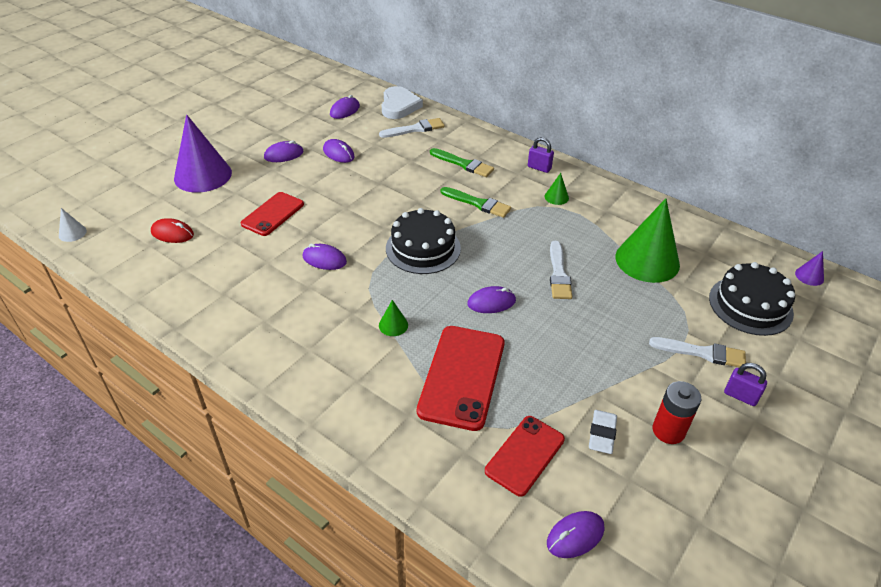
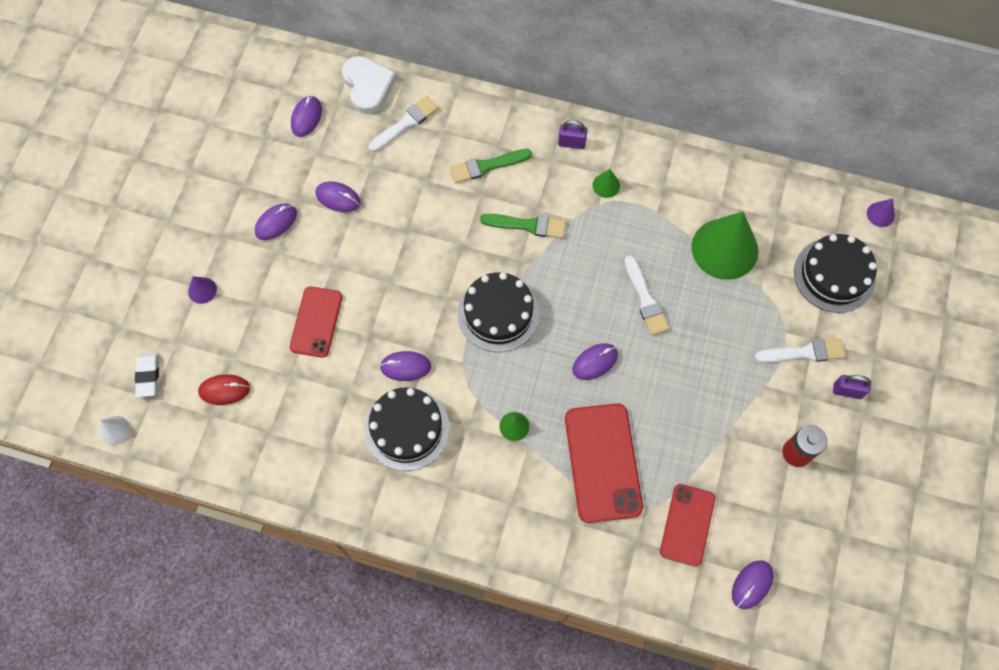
camera: 20 degrees left, 25 degrees up
(203, 175) = (202, 290): purple cone -> purple cone, size x0.42
(298, 299) = (407, 429): none -> black cake
(463, 164) = (487, 166): green brush -> green brush turned 150 degrees clockwise
(602, 434) = (743, 478): white eraser -> white eraser (148, 376)

